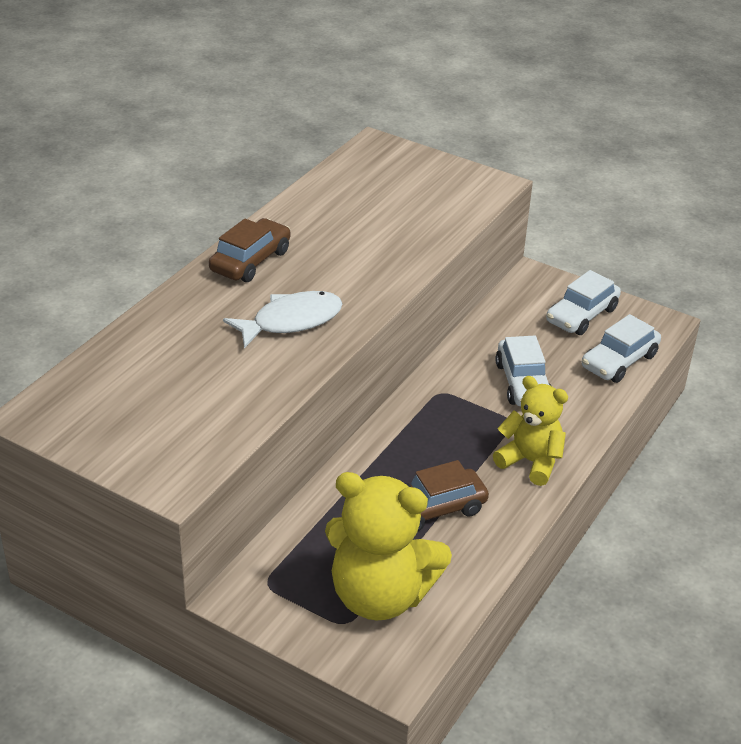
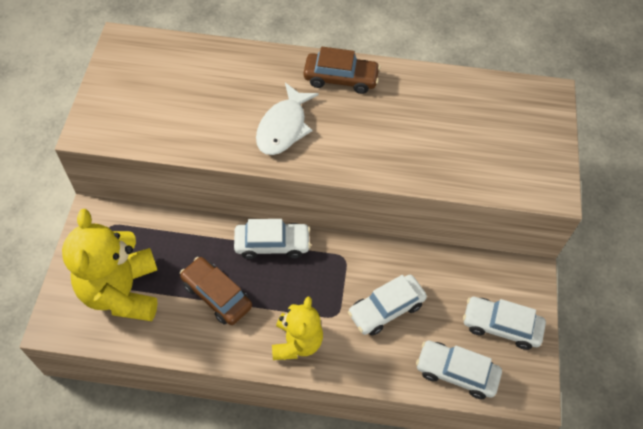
camera: 65 degrees right, 20 degrees up
(291, 321) = (283, 127): white fish -> white fish turned 75 degrees clockwise
(388, 442) = (272, 244): none -> white car

